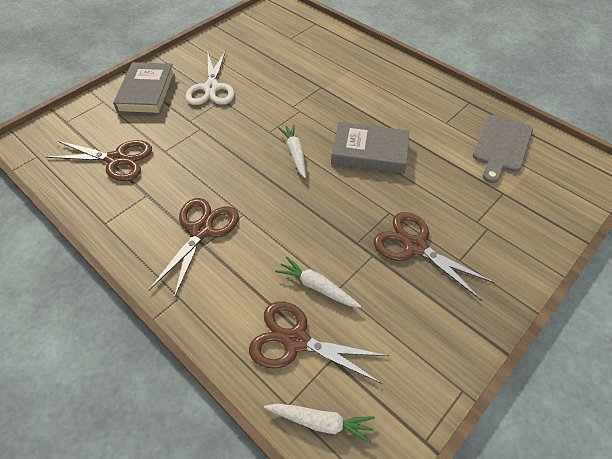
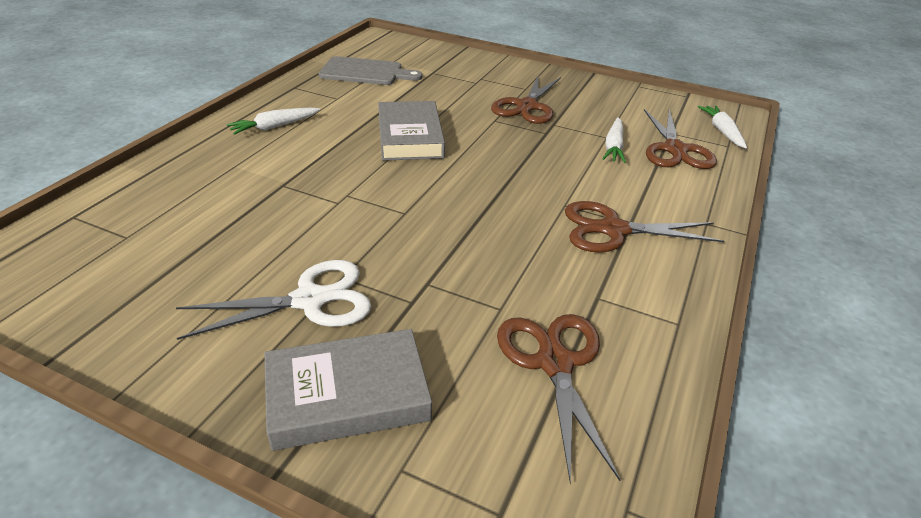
camera: 110 degrees left, 15 degrees down
(295, 153) = (439, 185): white carrot -> white carrot (274, 127)

